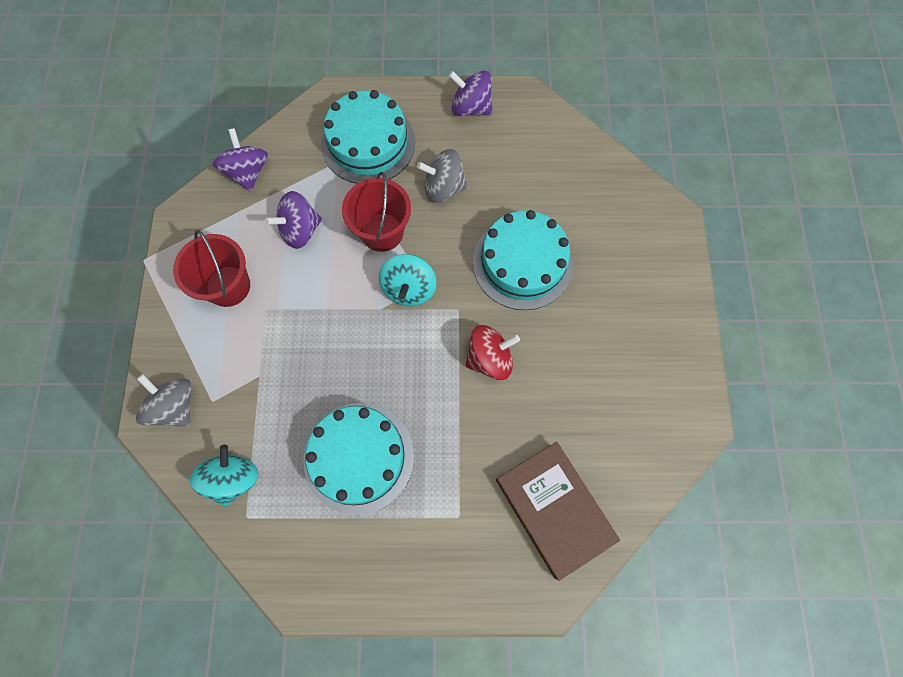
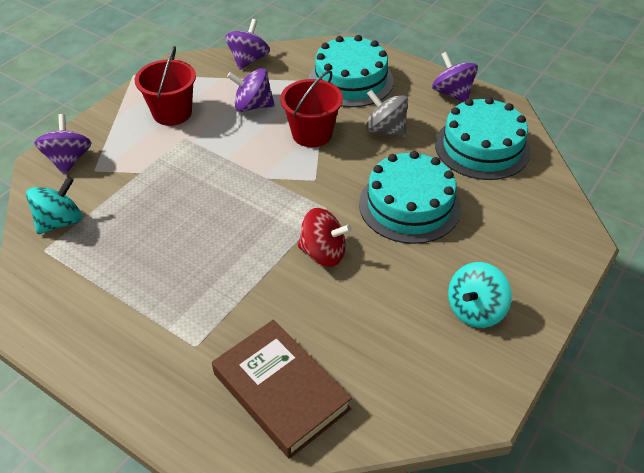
camera: 35 degrees right, 25 degrees down
(175, 406) = (69, 160): grey spinning top -> purple spinning top
(359, 457) = (159, 259): turquoise cake -> turquoise cake (482, 147)
(409, 289) = (300, 177): turquoise spinning top -> turquoise spinning top (475, 310)
(554, 509) = (281, 391): brown book -> brown book turned 45 degrees counterclockwise

